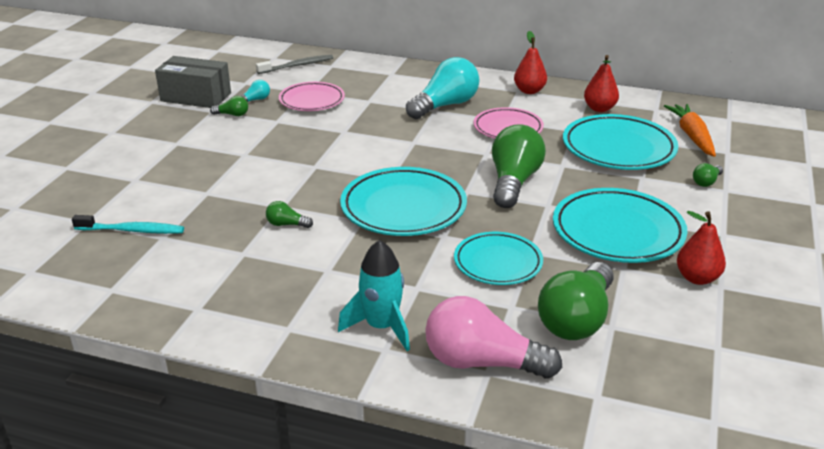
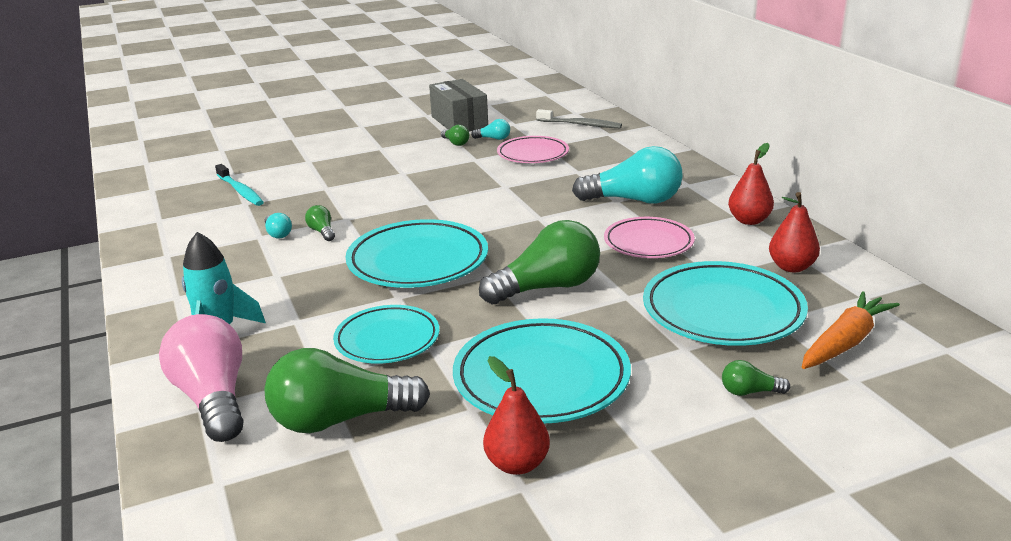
camera: 50 degrees right, 5 degrees down
(254, 244) = (278, 234): none -> turquoise light bulb

